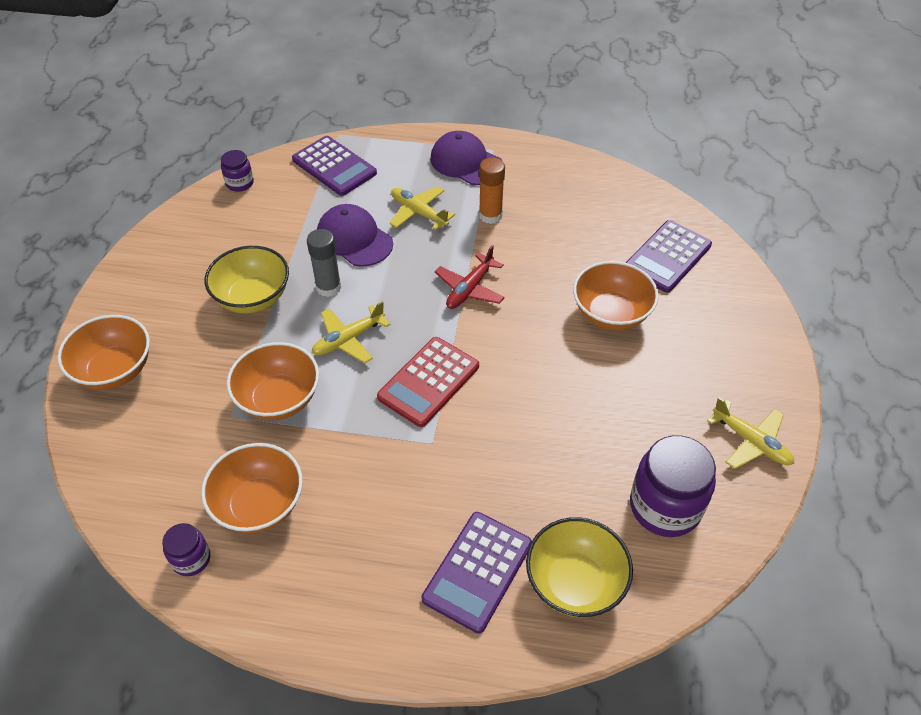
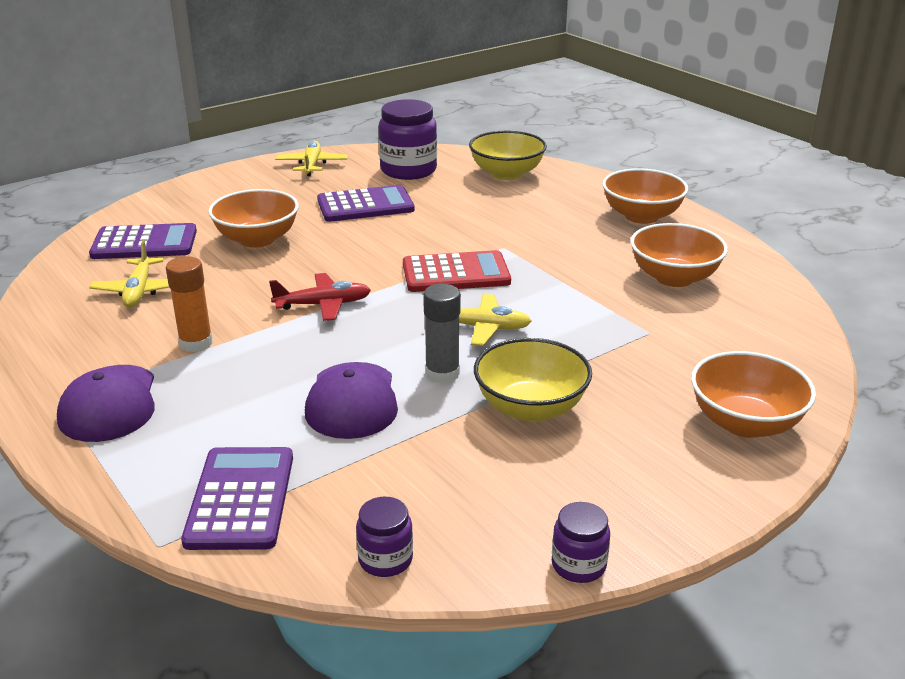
camera: 135 degrees left, 20 degrees down
(191, 559) = (752, 277): purple jar -> purple jar (578, 565)
(279, 399) = (593, 322): orange bowl -> orange bowl (641, 216)
(418, 213) = (250, 386): yellow plane -> yellow plane (139, 291)
(477, 571) = (556, 197): purple calculator -> purple calculator (365, 205)

